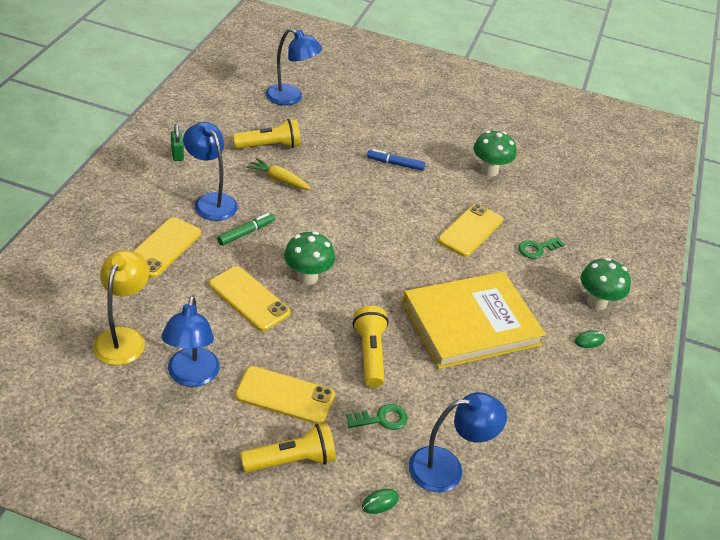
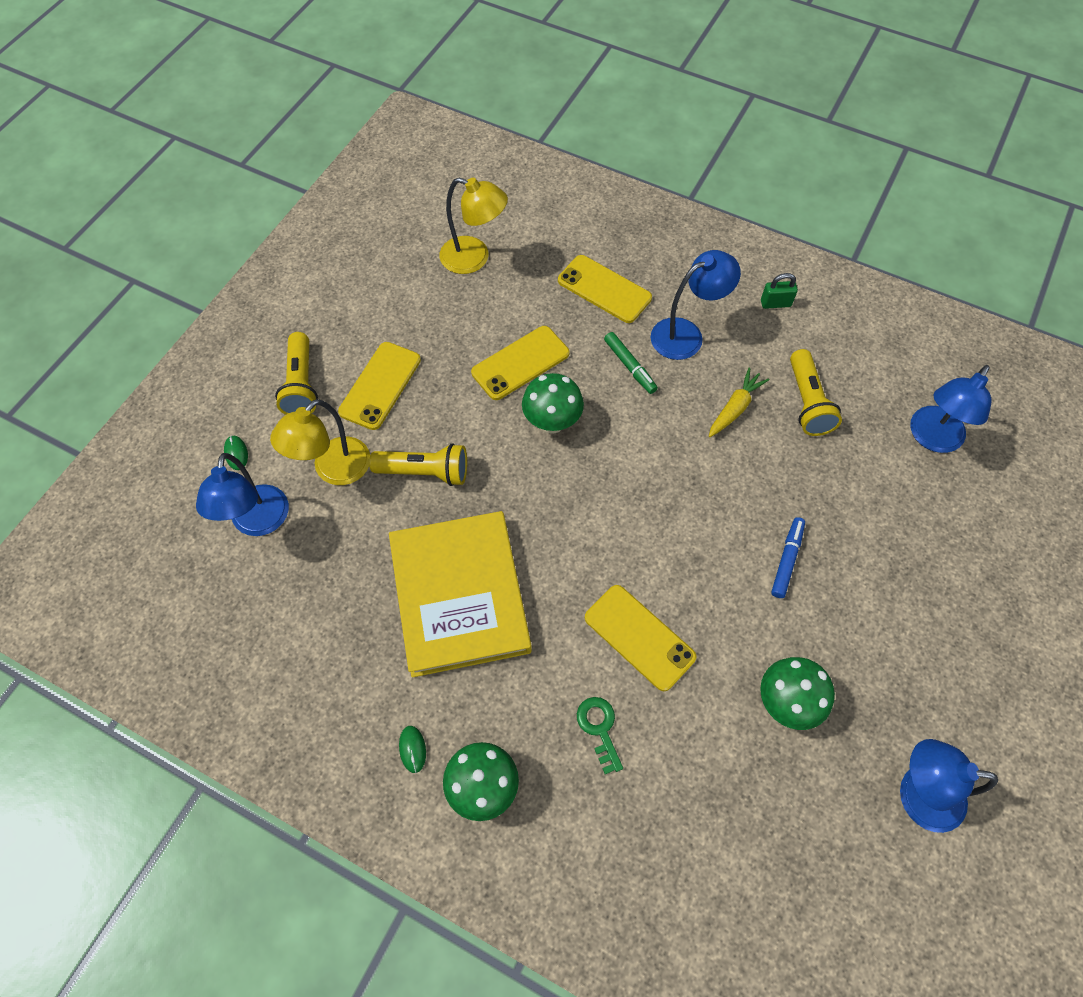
camera: 105 degrees right, 20 degrees up
(191, 376) = (417, 310): blue lamp -> blue lamp (917, 794)
(381, 419) = (333, 470): green key -> yellow lamp

